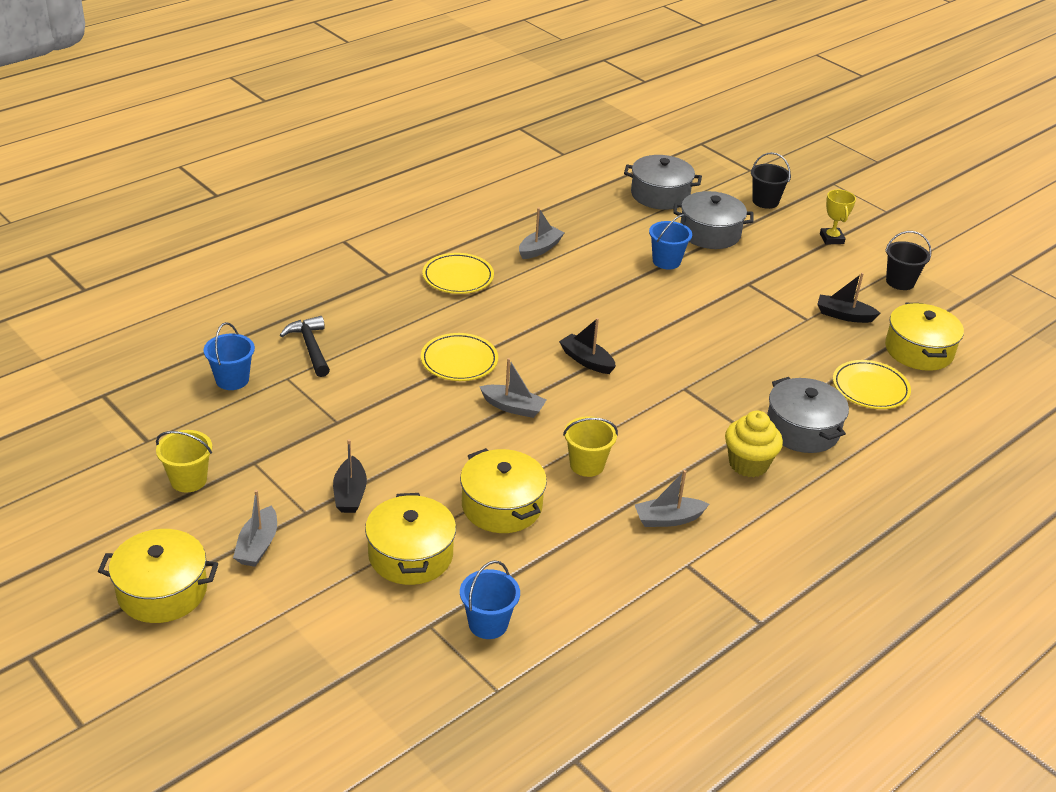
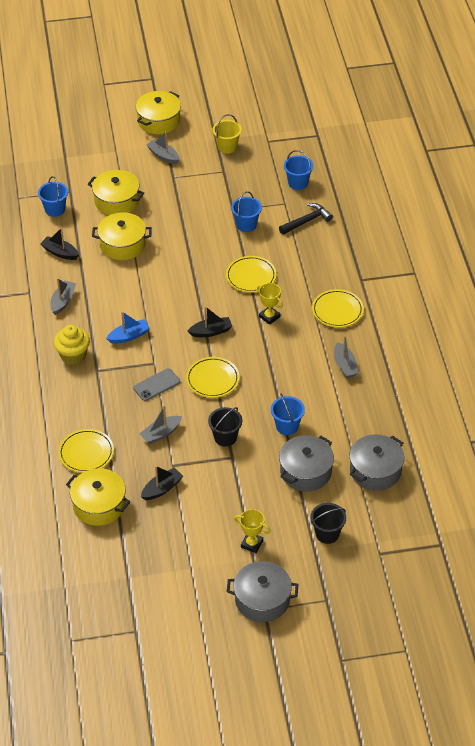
camera: 125 degrees right, 10 degrees up
(310, 347) = (307, 221): black hammer -> black hammer turned 45 degrees counterclockwise
(350, 494) = (174, 196): black boat -> black boat (60, 252)
(360, 398) = (246, 225): none -> blue bucket
(513, 407) = (193, 281): grey boat -> grey boat (161, 434)
(516, 323) = (269, 317): none -> yellow trophy
(587, 465) = (125, 289): yellow bucket -> none
(659, 333) = (212, 379): none -> yellow plate
(664, 427) = (129, 336): none -> blue boat
(714, 373) = (156, 385): none -> grey phone
(802, 429) = (79, 396): grey pot -> grey pot (262, 600)
(900, 282) = (174, 549): black bucket -> black bucket (225, 437)

